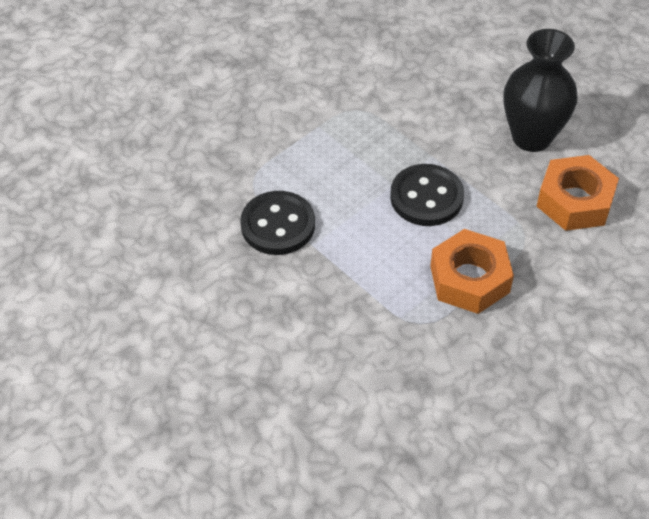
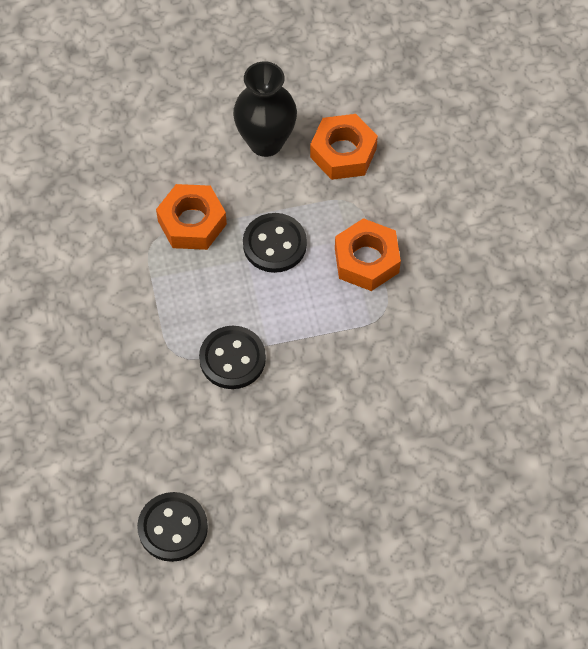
camera: 60 degrees left, 10 degrees up
(70, 266) = (172, 528): none -> black button
(399, 126) = (192, 222): none -> orange nut

